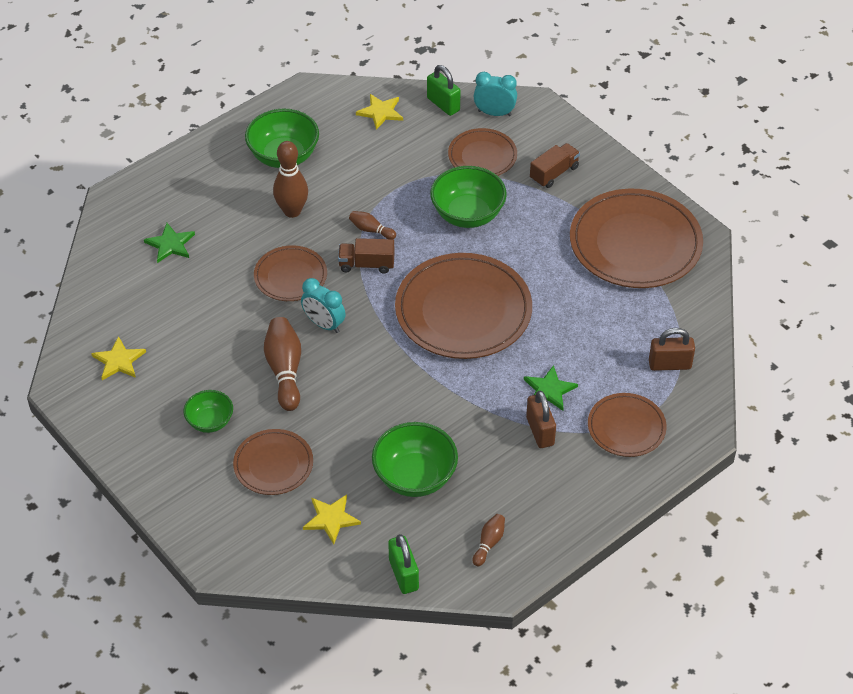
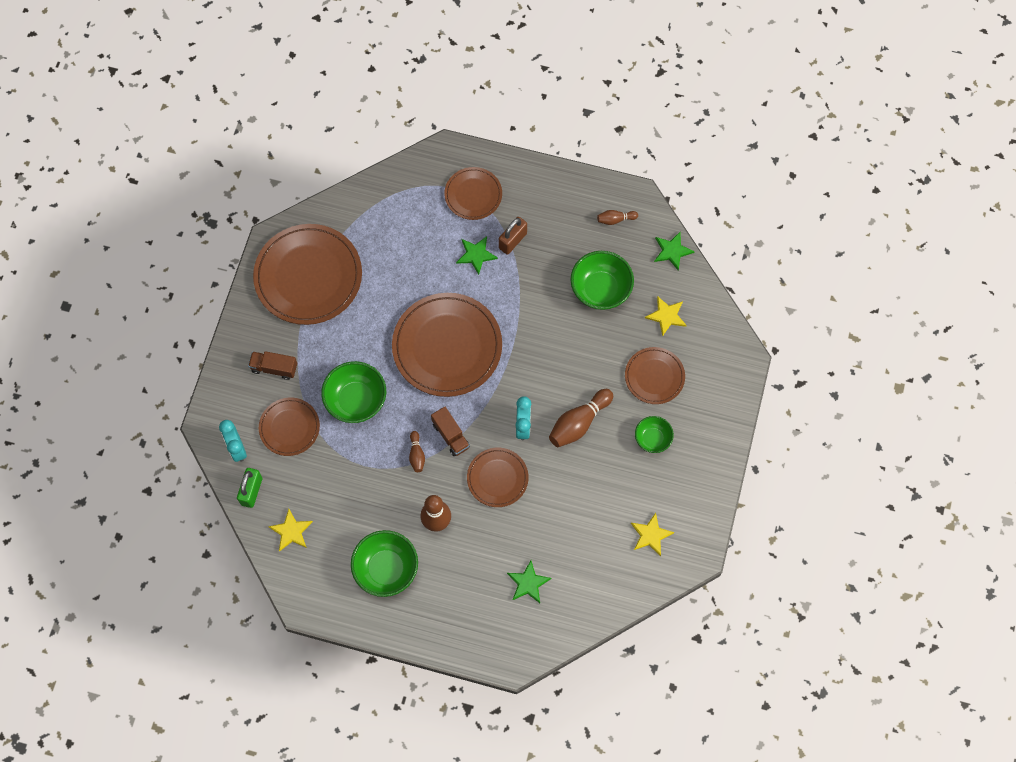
camera: 125 degrees left, 20 degrees up
(403, 574) = (672, 251): green padlock -> green star
(669, 364) = (403, 198): brown padlock -> none

